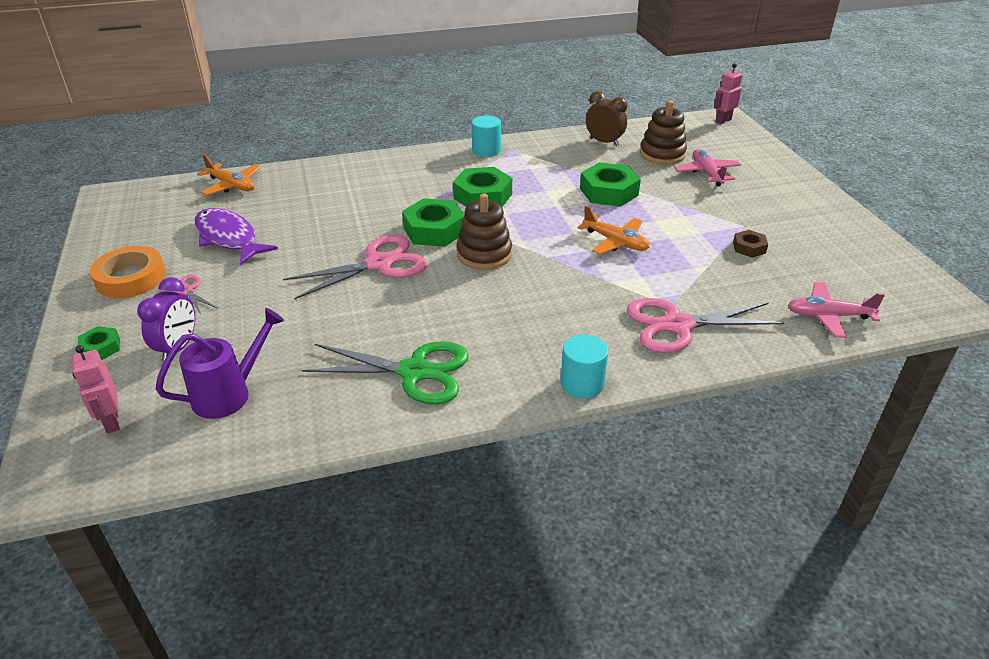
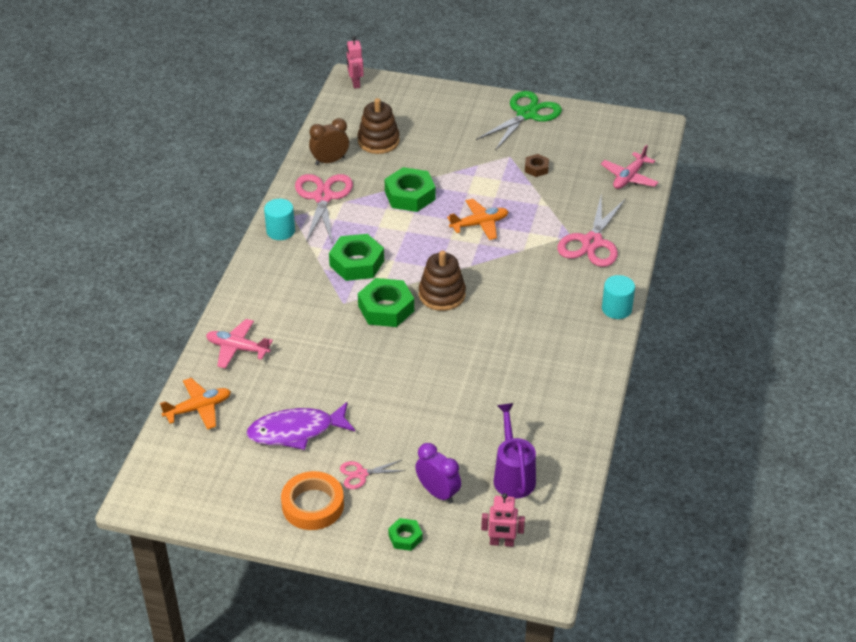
camera: 60 degrees left, 5 degrees up
(379, 264) = (410, 354): pink scissors -> pink scissors (323, 197)
(414, 372) = (553, 378): green scissors -> green scissors (527, 114)
(707, 173) = (427, 135): pink plane -> pink plane (237, 348)

